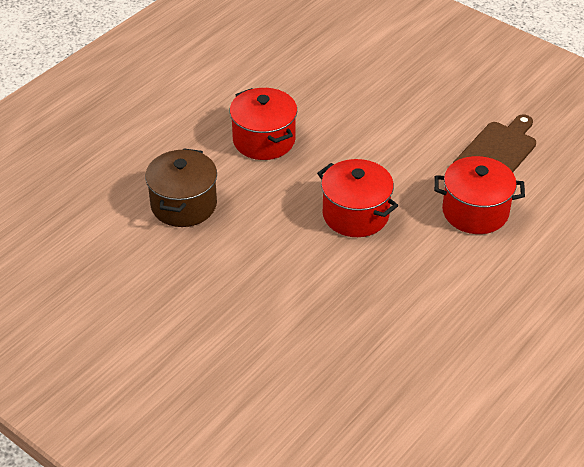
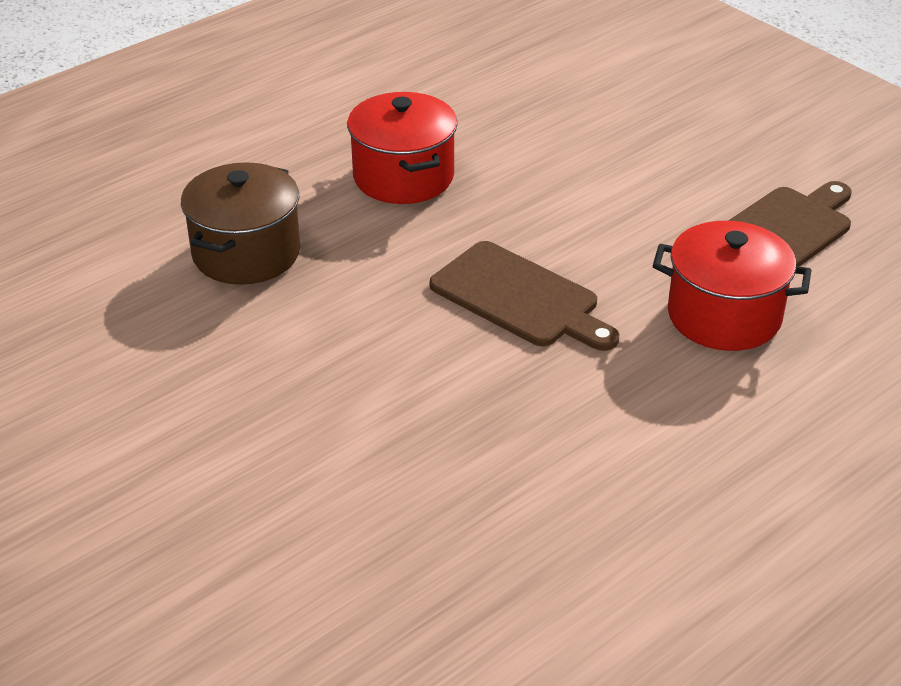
camera: 10 degrees right, 5 degrees down
(355, 215) = (520, 298): red pot -> brown cutting board

